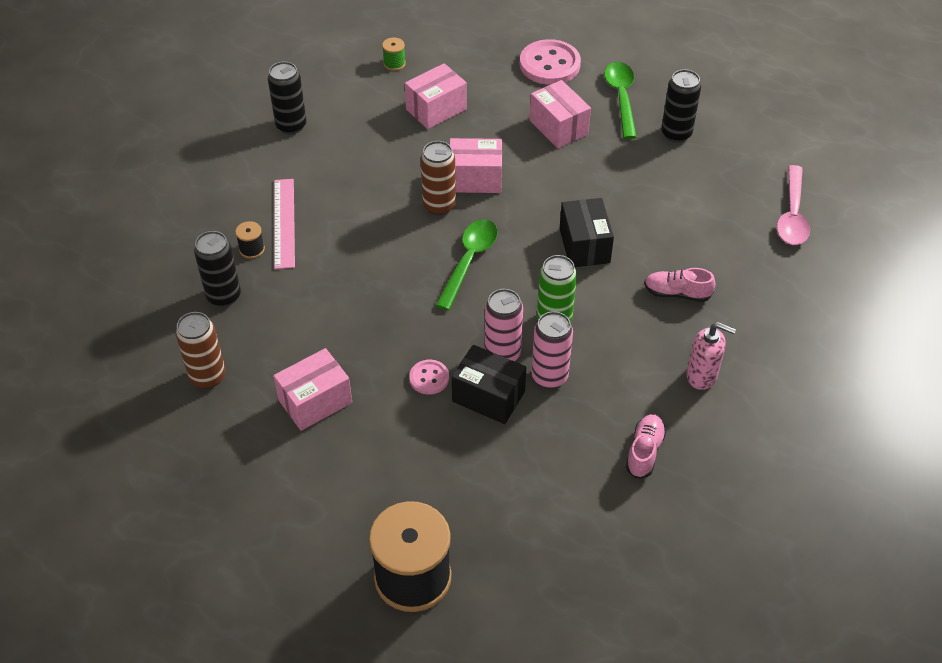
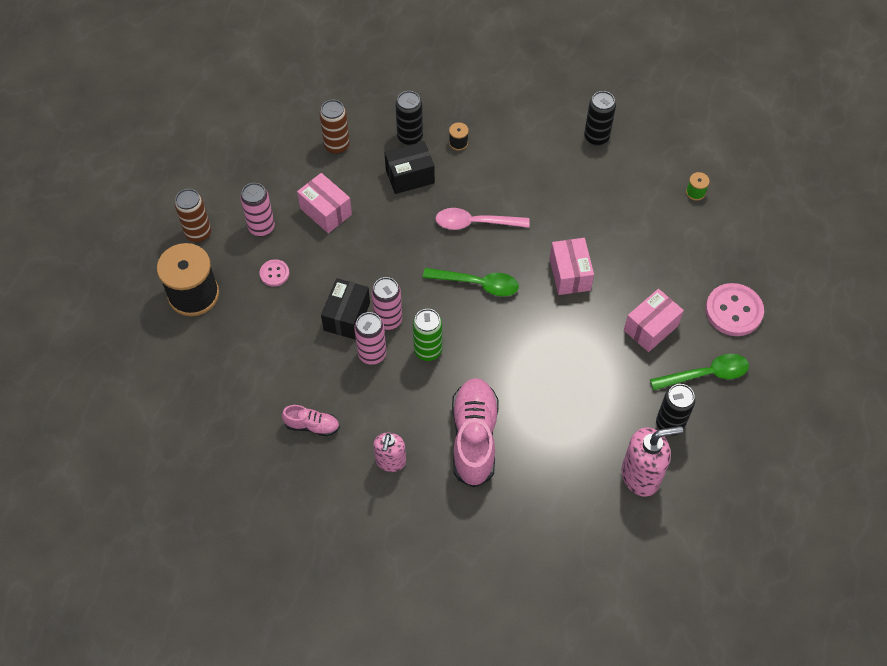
camera: 80 degrees right, 10 degrees up
(284, 223) = (489, 156): pink ruler -> none
(319, 480) = (261, 227): none -> pink can
(429, 378) = (357, 276): pink button -> pink button (274, 273)
(436, 109) = (646, 233): pink box -> none
(439, 206) = (532, 254): brown can -> brown can (198, 233)
(584, 245) = (512, 363): black box -> black box (410, 176)
(677, 293) = (474, 437): pink shoe -> pink shoe, size x1.99
(734, 165) = (641, 475): none -> pink soap dispenser
(792, 215) = (589, 527): pink spoon -> pink spoon (475, 223)

